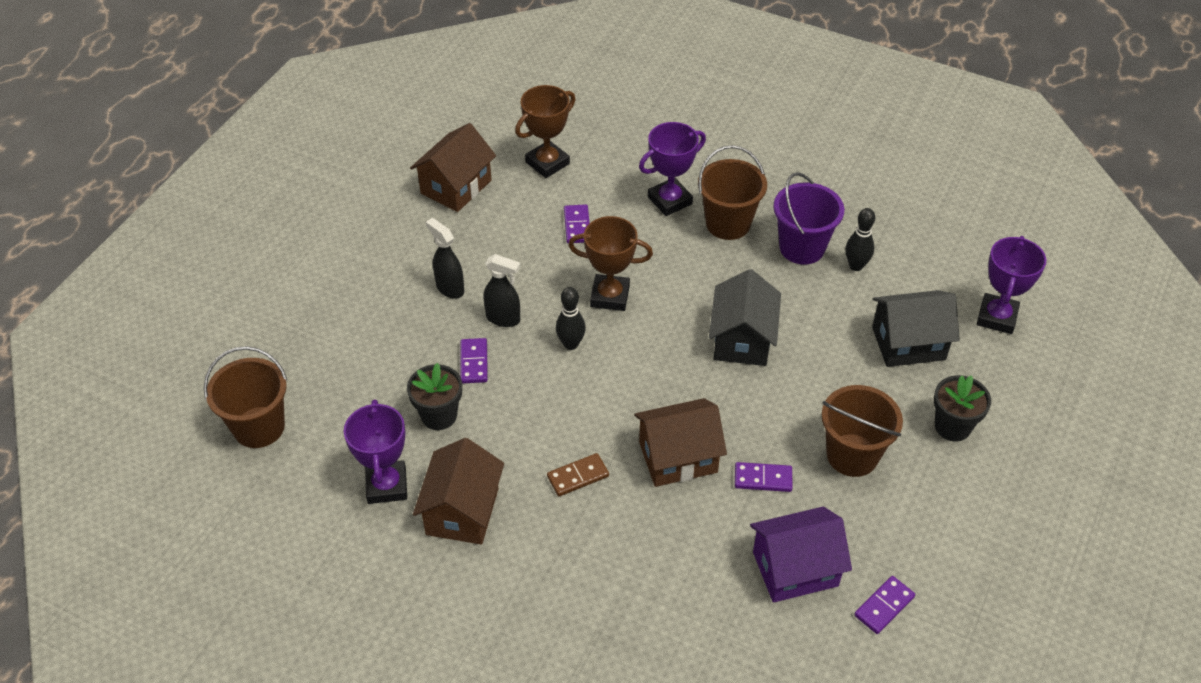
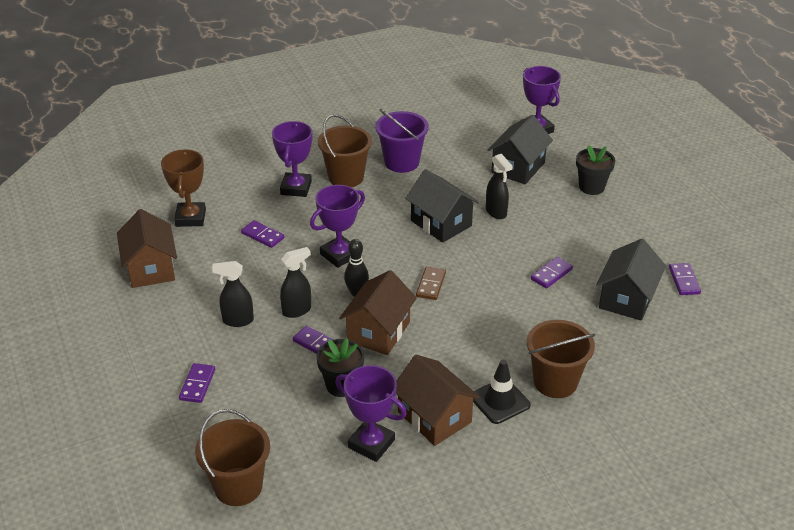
camera: 50 degrees left, 10 degrees down
(348, 318) = (197, 384): none -> purple domino
(531, 549) = (500, 401): none -> black traffic cone
(578, 476) = (465, 348): brown domino -> brown domino (430, 285)
(610, 296) = (339, 255): brown trophy -> purple trophy
(678, 457) = (498, 298): brown house -> brown house (378, 332)
(795, 569) = (627, 298): purple house -> black house
(811, 372) = (496, 212): none -> black spray bottle
(852, 455) = (571, 232): brown bucket -> brown bucket (555, 382)
(856, 266) = (440, 152): black bowling pin -> none

